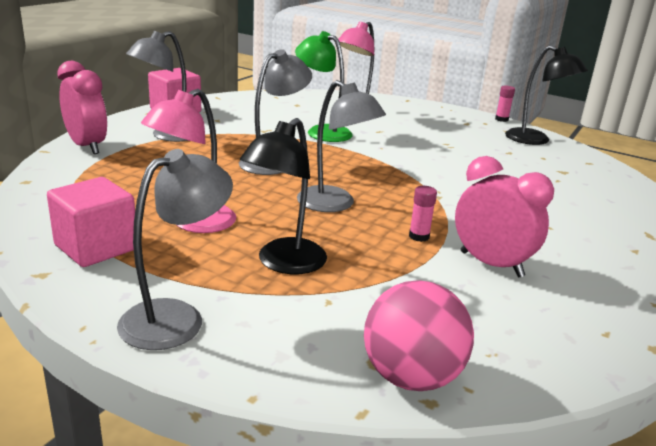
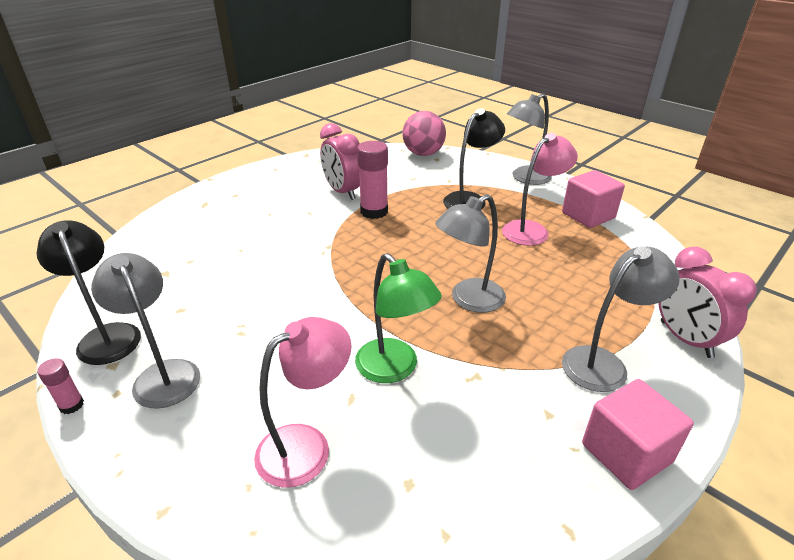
camera: 165 degrees left, 10 degrees up
(335, 204) = (423, 241): grey lamp -> grey lamp (163, 374)
(419, 236) = (374, 211): pink glue stick -> pink glue stick, size x1.95

